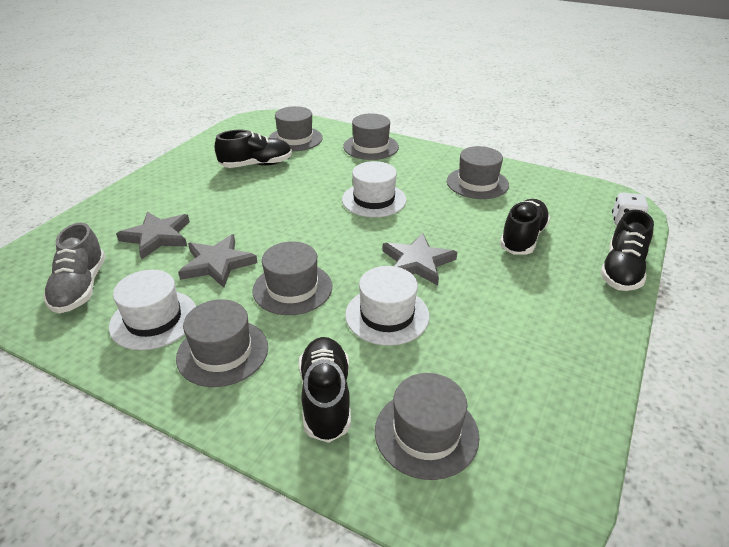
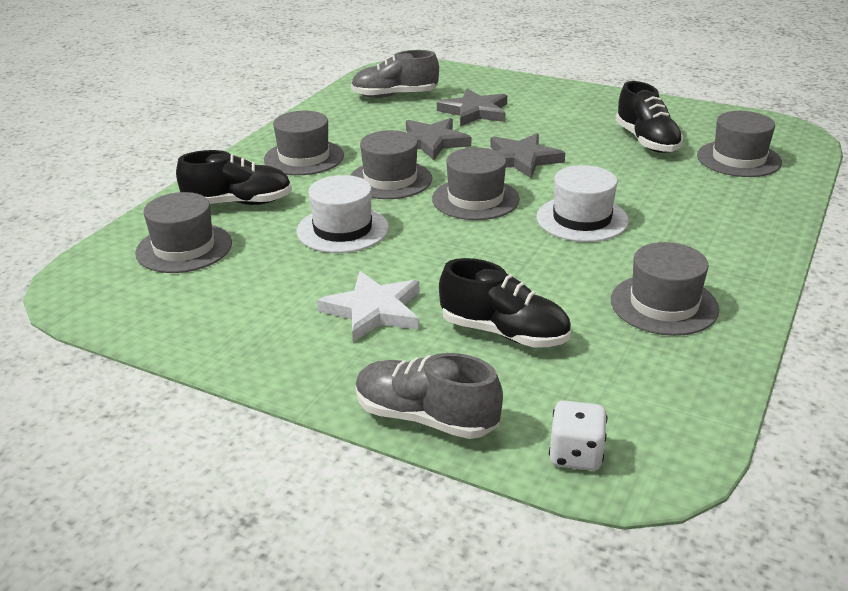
camera: 90 degrees right, 5 degrees down
(154, 319) = (350, 127): white hat -> none
(371, 147) = (746, 214): grey hat -> grey hat (475, 199)
(417, 262) = (438, 248): grey star -> grey star (521, 159)
(511, 294) = (373, 310): none -> white star
(621, 270) = (426, 418): black shoe -> grey shoe

